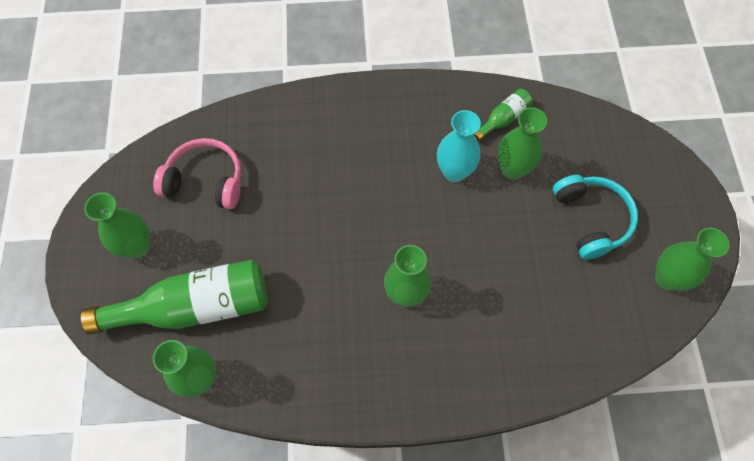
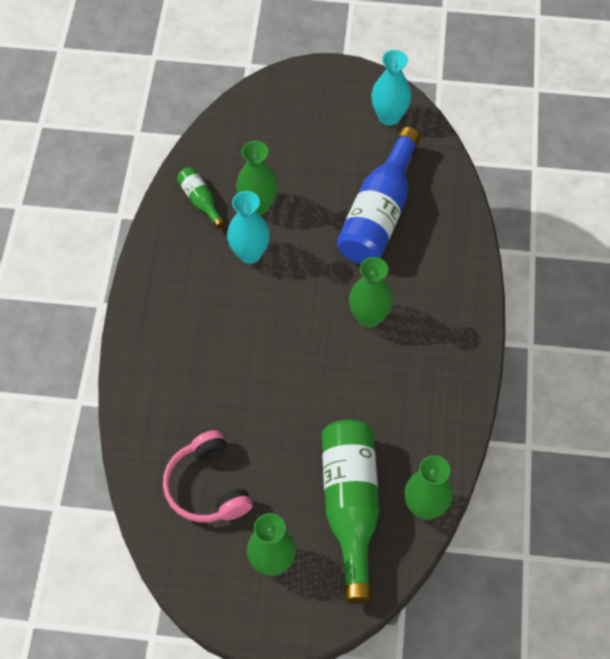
camera: 80 degrees left, 5 degrees down
(205, 181) = (207, 487): pink headphones -> pink headphones turned 45 degrees counterclockwise
(536, 286) = (379, 213): none -> blue bottle
(591, 219) = (323, 156): turquoise headphones -> none
(667, 278) = (389, 117): green vase -> turquoise vase

